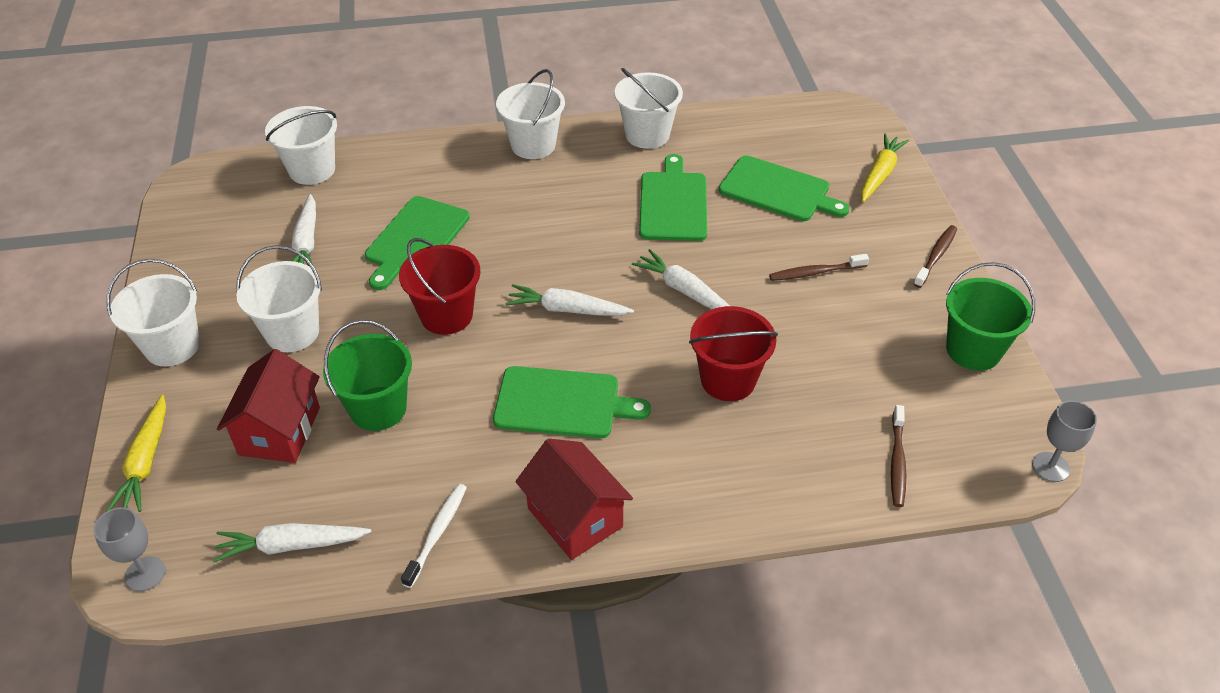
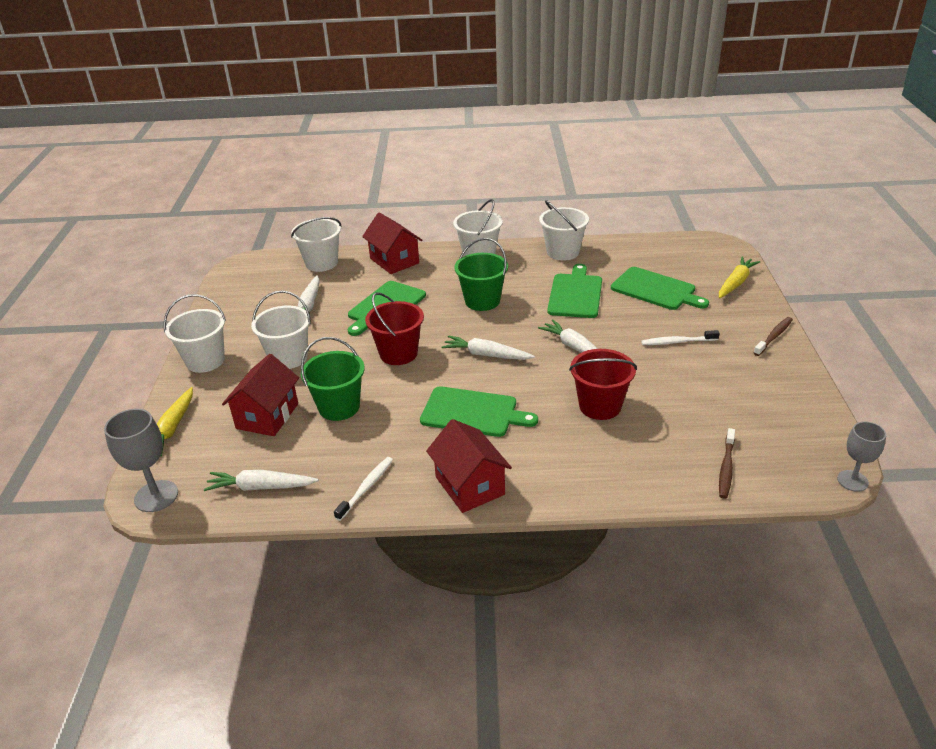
camera: 10 degrees right, 10 degrees down
(145, 574) = (156, 496): grey goblet -> grey goblet, size x1.51
(416, 161) = (394, 261): none -> red house
(815, 272) = (677, 342): brown toothbrush -> white toothbrush
(973, 350) = (797, 399): green bucket -> green bucket (482, 301)

